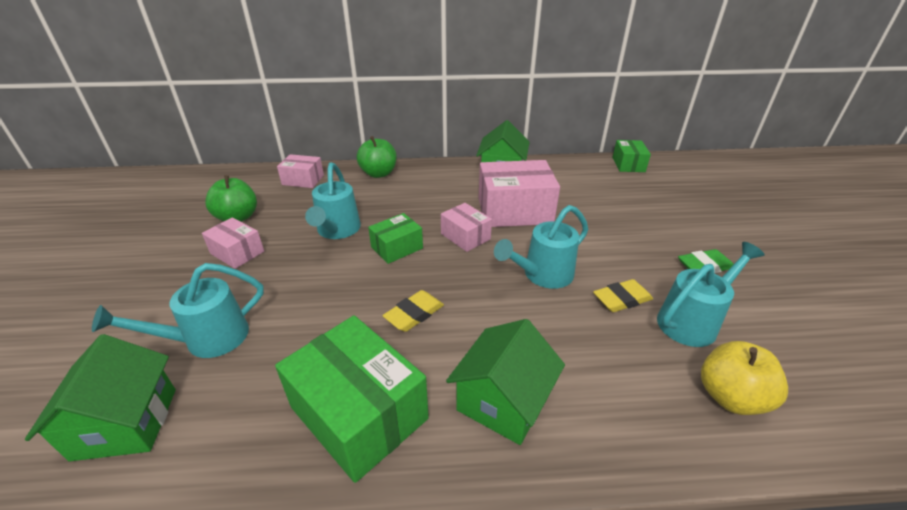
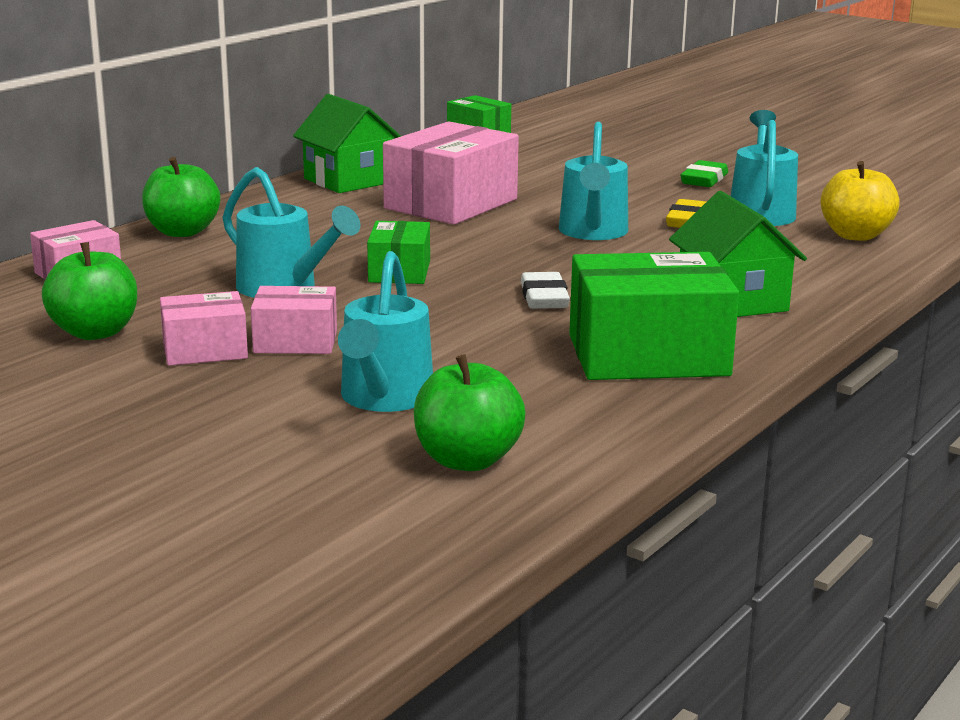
camera: 50 degrees left, 15 degrees down
(126, 423) = (467, 460): green house -> green apple
(414, 314) = (544, 297): yellow eraser -> white eraser
(465, 236) = (451, 238): pink box -> pink box (295, 341)

